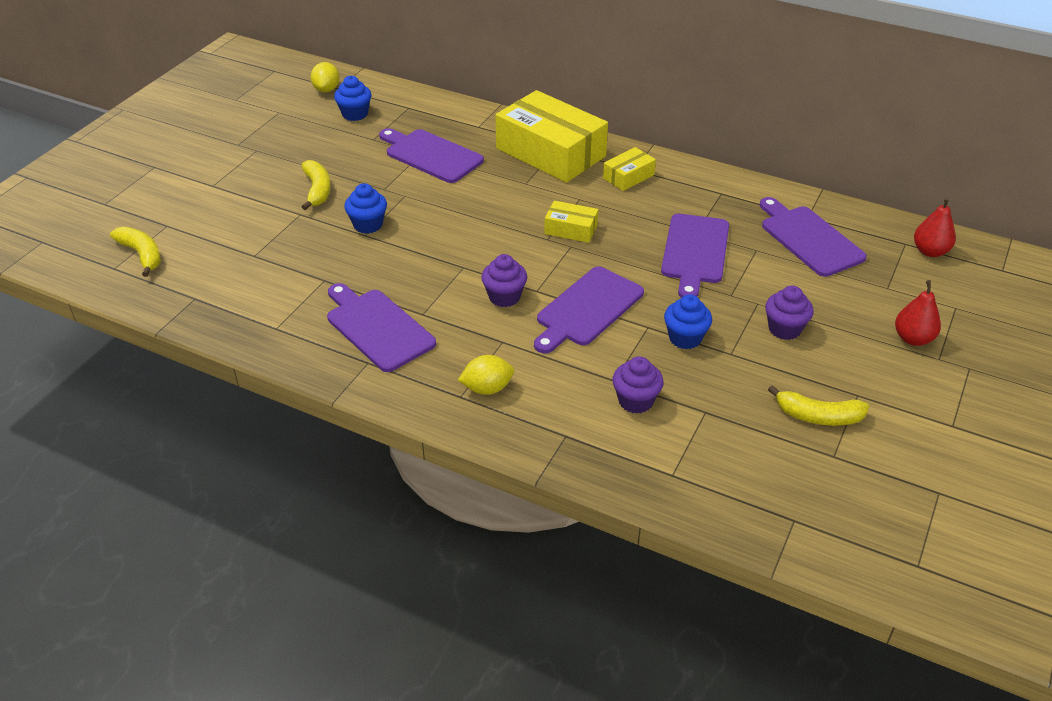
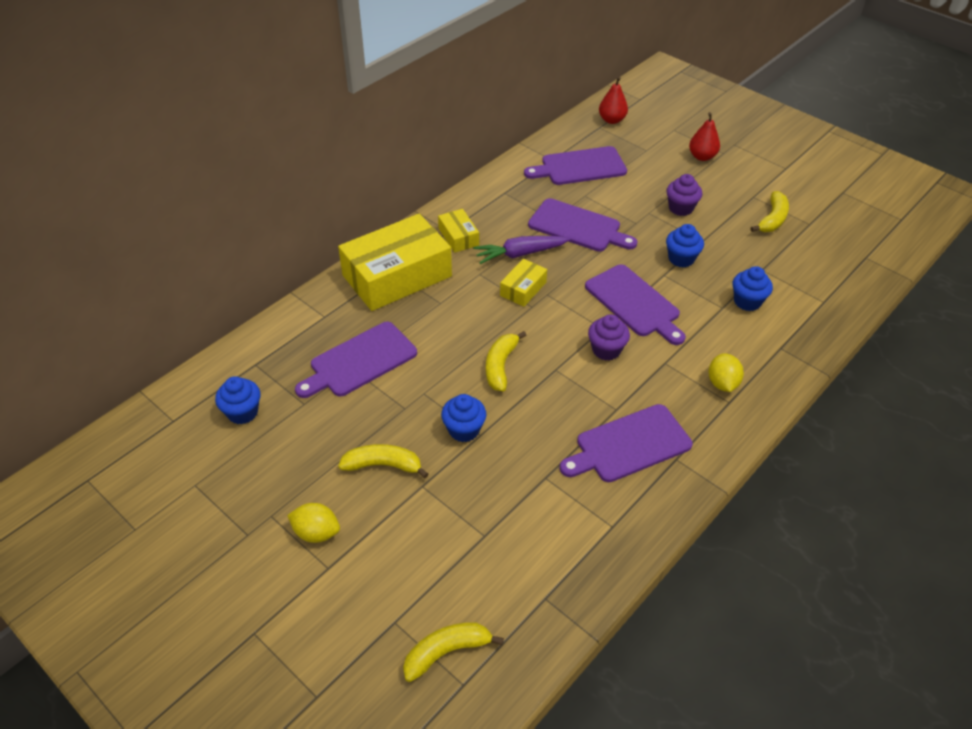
camera: 75 degrees left, 5 degrees up
(326, 89) = (170, 432): yellow lemon -> yellow lemon (316, 532)
(455, 232) = (500, 366): none -> yellow banana
(624, 219) = (520, 254): none -> purple carrot
(635, 401) = (747, 301): purple cupcake -> blue cupcake

